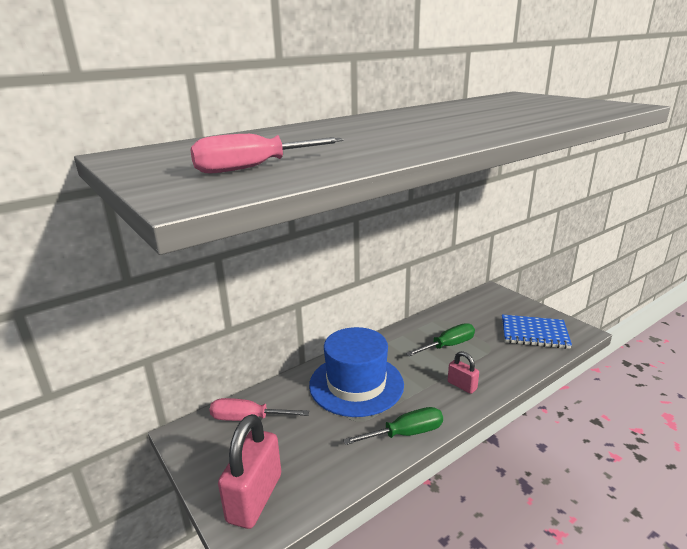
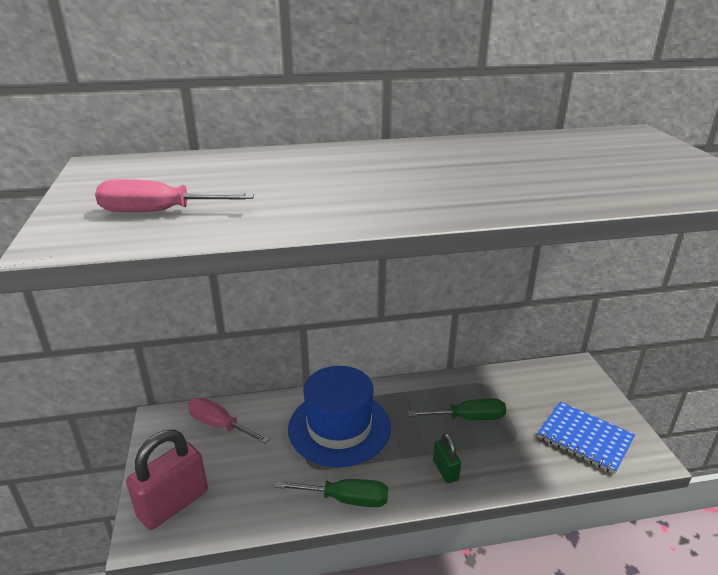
camera: 25 degrees right, 5 degrees up
(462, 385) = (445, 470): pink padlock -> green padlock

